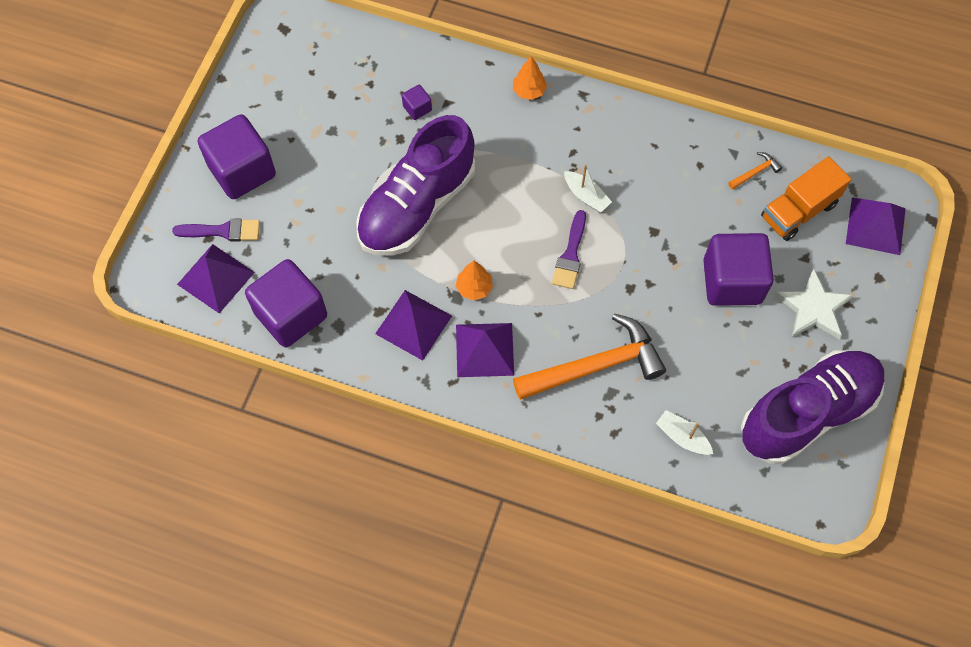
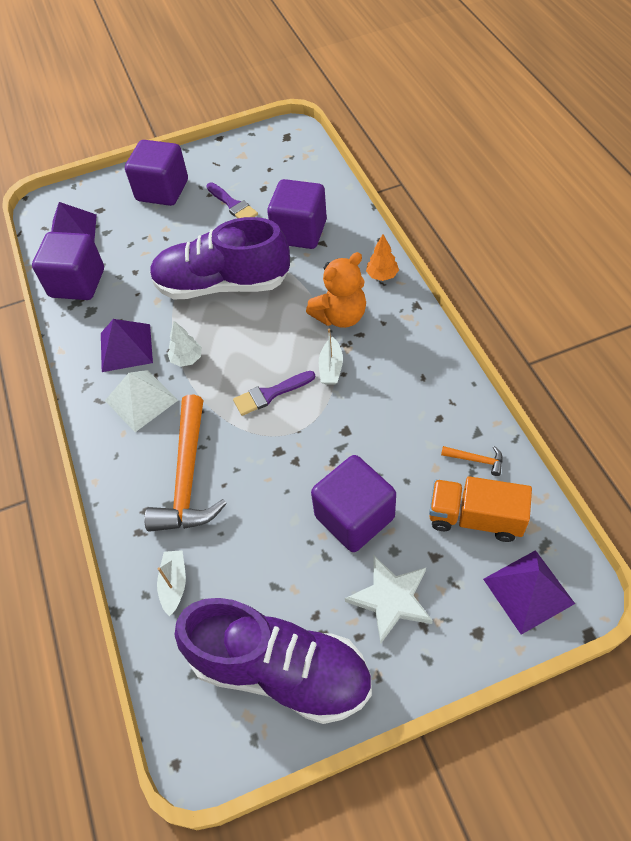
camera: 55 degrees right, 10 degrees down
(223, 231) = (110, 212): purple brush -> purple brush (233, 205)
(417, 108) = (299, 232): purple cube -> purple cube, size x2.33
(474, 288) = (187, 359): orange tree -> white tree
(485, 349) = (141, 400): purple pyramid -> white pyramid
(541, 151) = (340, 316): none -> orange teddy bear
(595, 366) = (188, 477): orange hammer -> orange hammer turned 60 degrees clockwise

